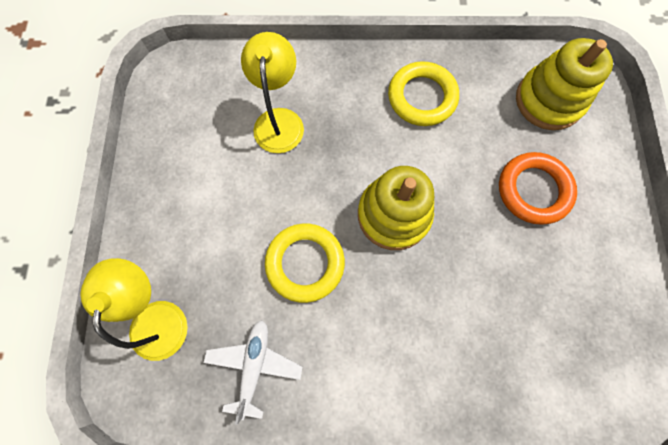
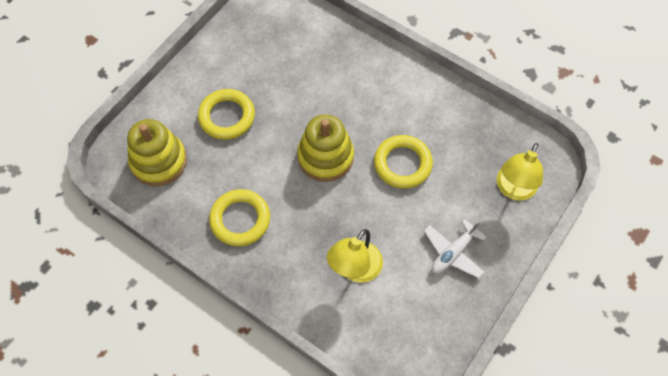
camera: 145 degrees left, 10 degrees down
(254, 366) = (468, 129): white plane -> white plane (453, 252)
(533, 190) = (227, 117): orange ring -> yellow ring

